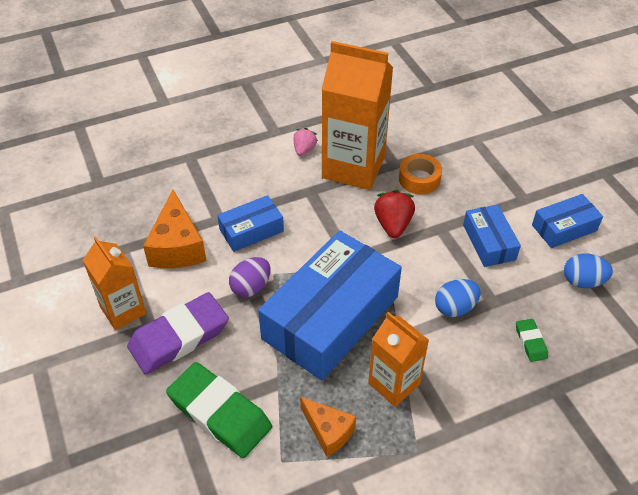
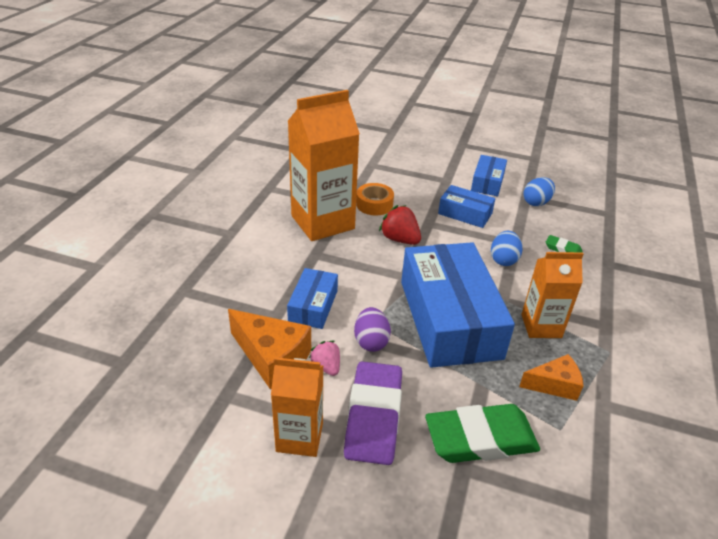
camera: 50 degrees left, 10 degrees down
(304, 149) = (271, 232): pink strawberry -> pink strawberry (326, 367)

